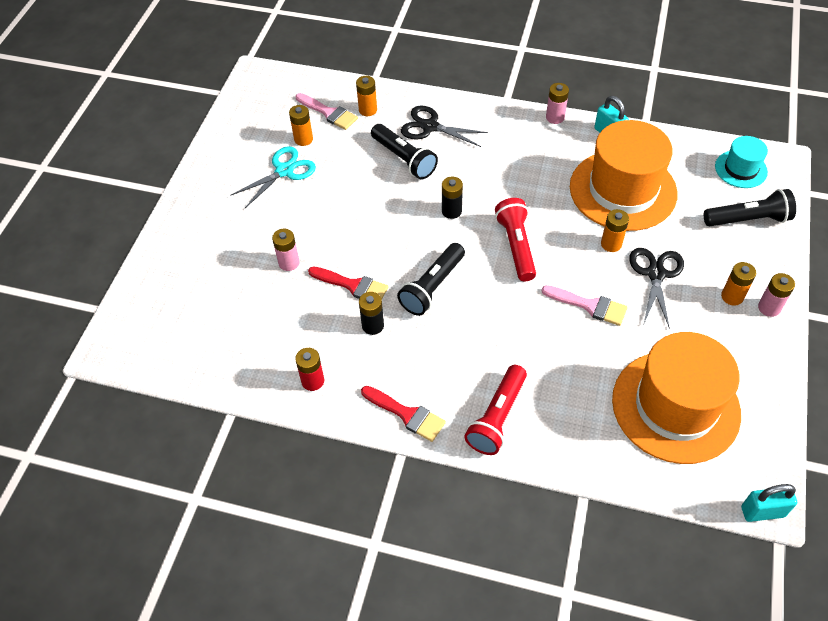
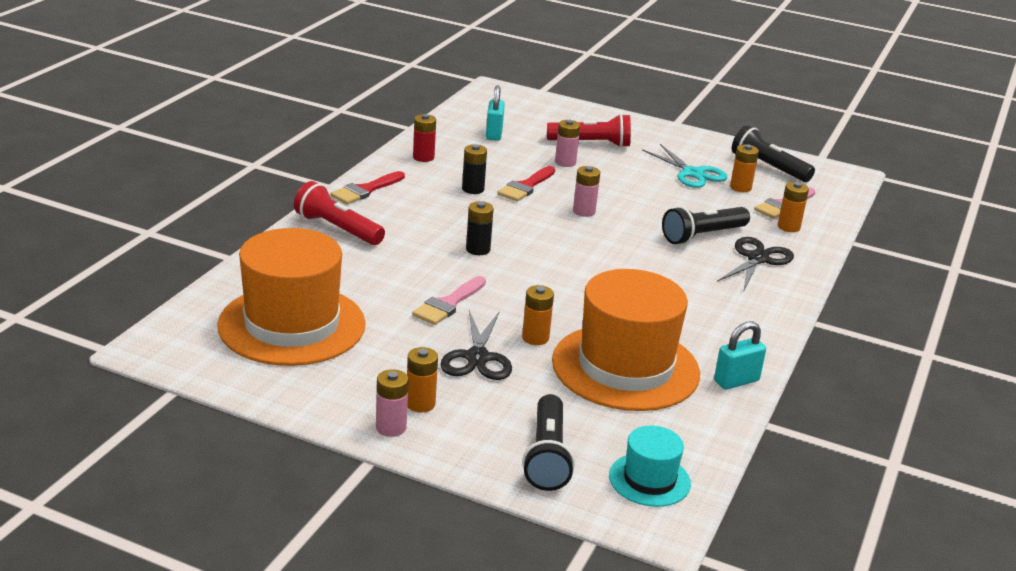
camera: 95 degrees right, 25 degrees down
(432, 287) = (509, 223): black flashlight -> black flashlight (768, 167)
(451, 211) = (614, 250): black battery -> black battery (478, 249)
(516, 246) = (551, 277): red flashlight -> red flashlight (591, 144)
(555, 117) = (772, 346): pink battery -> pink battery (584, 211)
(656, 274) = (477, 357): black scissors -> black scissors turned 75 degrees clockwise
(762, 511) = (140, 343): turquoise padlock -> turquoise padlock (494, 134)

